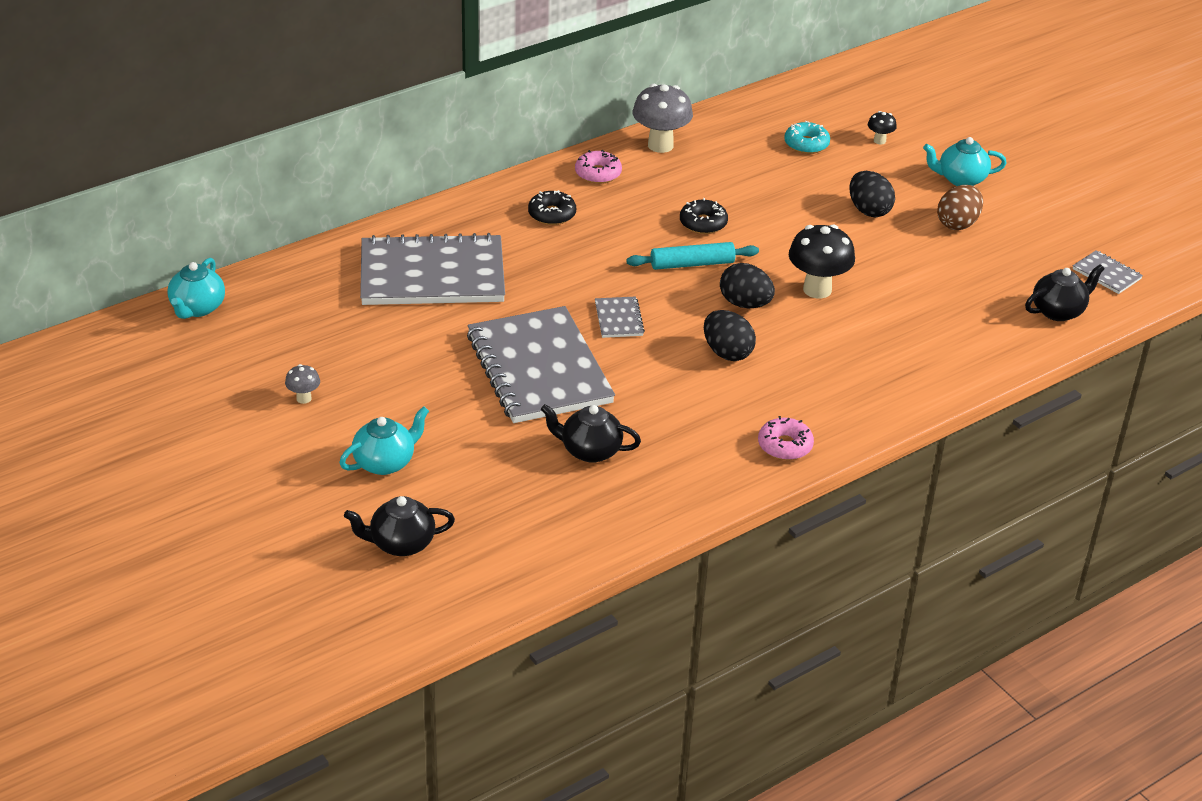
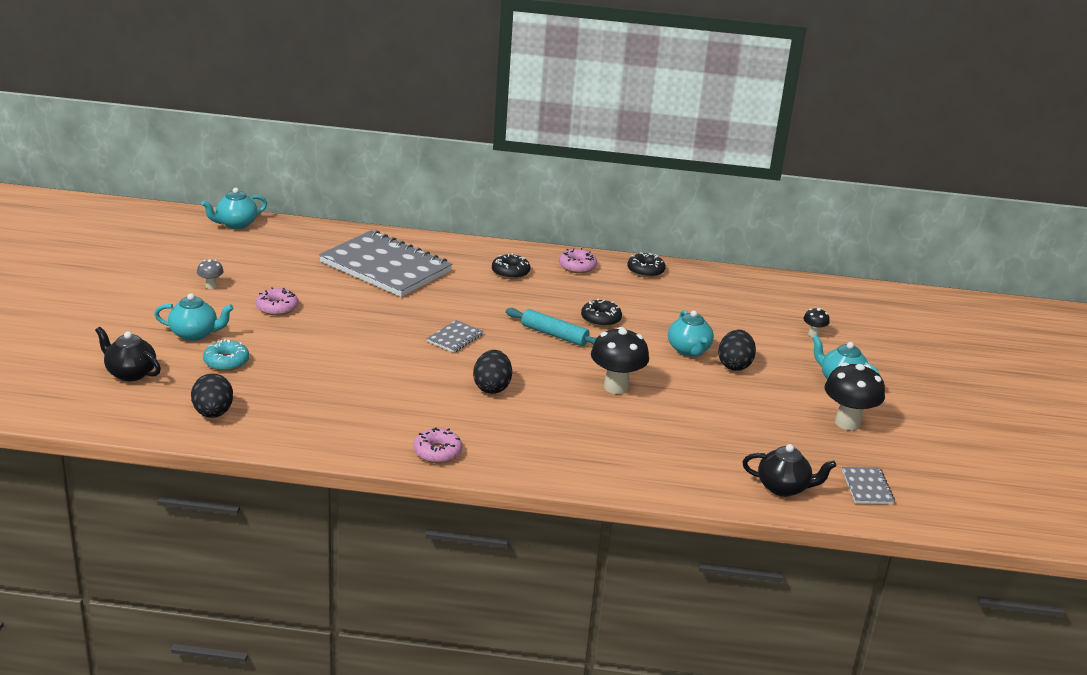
camera: 40 degrees right, 10 degrees down
(410, 384) = (277, 308): none -> pink donut
(539, 369) = (361, 337): grey notebook -> none
(589, 451) = (313, 389): black teapot -> none
(660, 145) = (645, 271): grey mushroom -> black donut
(745, 304) = (551, 370): black egg -> black egg (213, 413)
(806, 144) = (752, 313): turquoise donut -> turquoise donut (226, 362)
(816, 215) = (689, 350): none -> turquoise teapot
(957, 224) = (792, 403): brown egg -> none
(1018, 219) = (847, 423): none -> black mushroom

